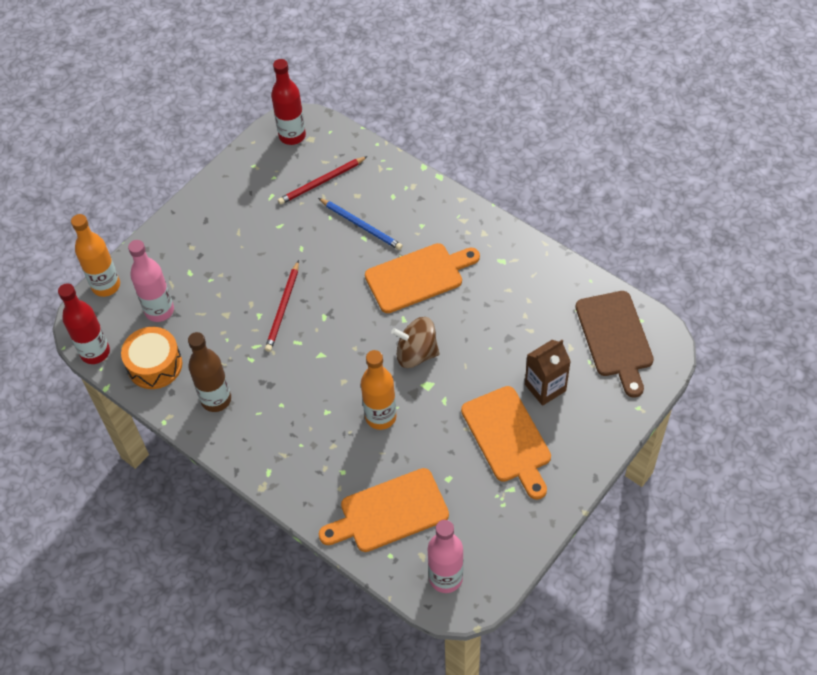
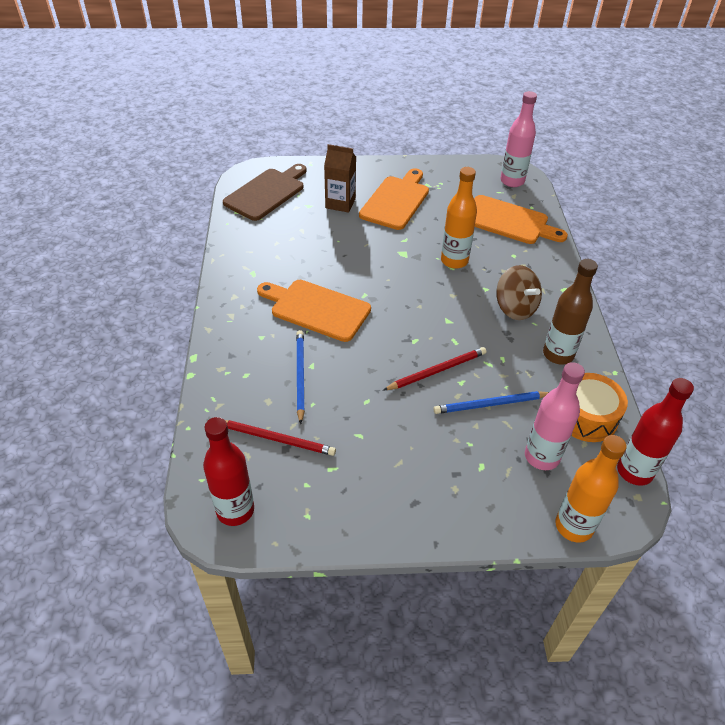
camera: 135 degrees left, 10 degrees down
(224, 316) = (490, 404): none -> blue pencil
(416, 353) = (385, 272): brown spinning top -> brown spinning top (515, 308)

